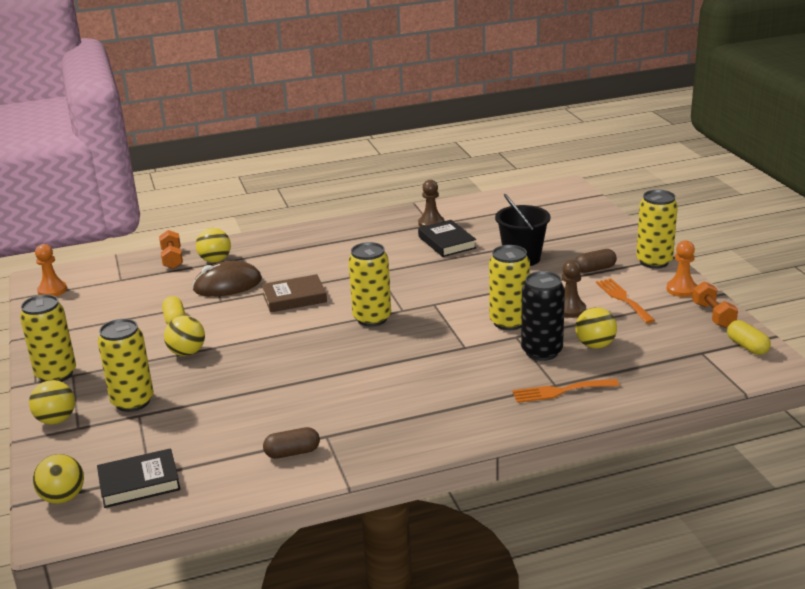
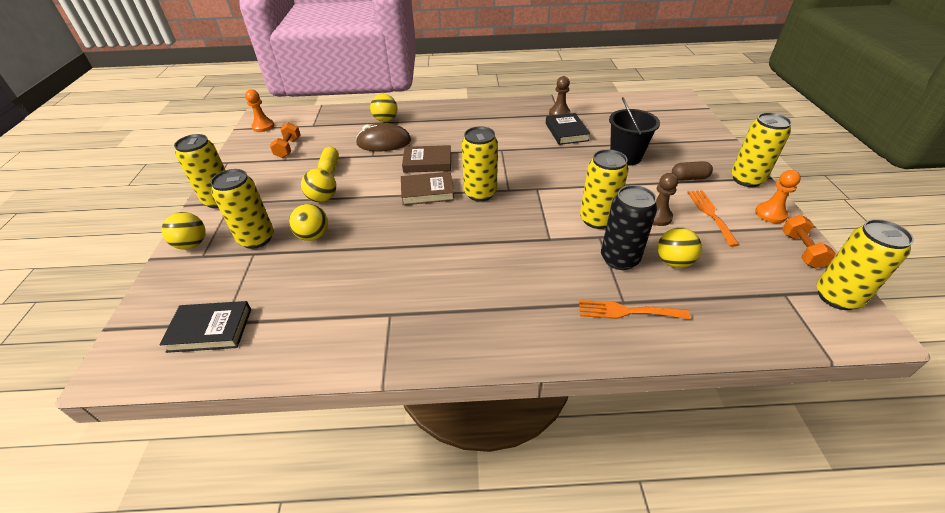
camera: 15 degrees right, 15 degrees up
(63, 497) = (143, 330): yellow ball -> yellow ball (313, 236)
(172, 259) = (357, 114): orange dumbbell -> orange dumbbell (288, 148)
(292, 453) = (352, 327): brown capsule -> none
(309, 326) = (427, 192): none -> brown book
(747, 346) = (837, 297): yellow capsule -> yellow can

